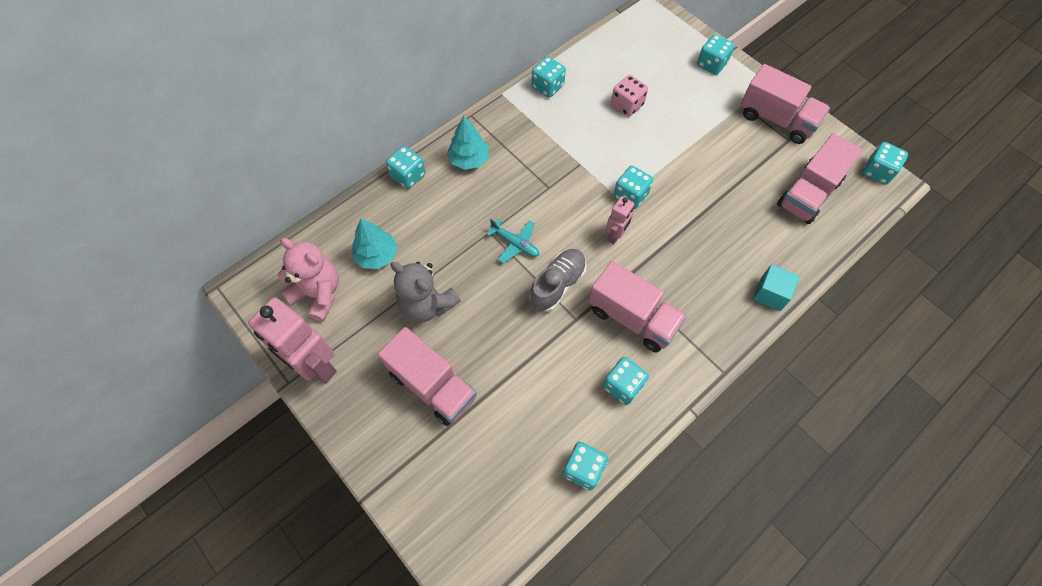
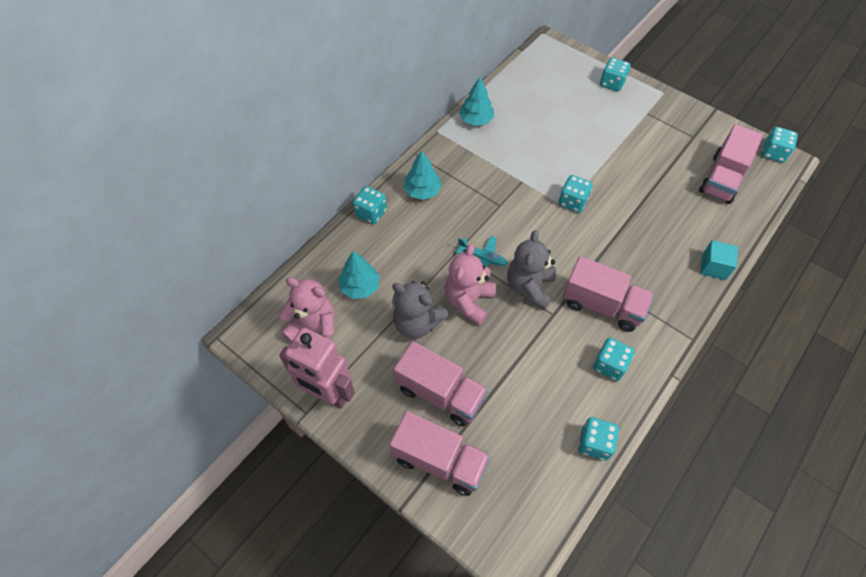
camera: 10 degrees left, 5 degrees down
(488, 289) = (468, 301): none -> pink teddy bear
(547, 86) = (476, 120): turquoise dice -> turquoise tree
(557, 285) = (529, 287): grey shoe -> grey teddy bear
(615, 235) = (569, 238): pink robot -> none
(627, 105) = (549, 126): pink dice -> none
(776, 119) = (678, 122): pink truck -> pink truck (439, 460)

